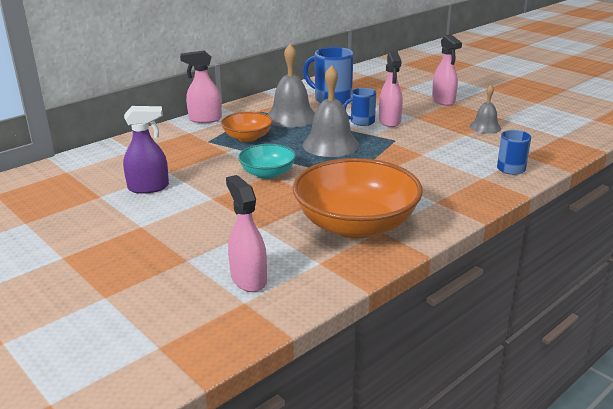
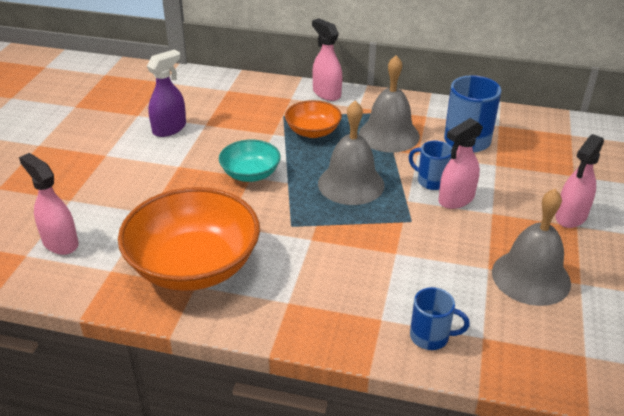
camera: 55 degrees right, 10 degrees up
(149, 187) = (169, 128): purple spray bottle -> purple spray bottle turned 90 degrees counterclockwise
(248, 279) = (60, 242): pink spray bottle -> pink spray bottle turned 75 degrees counterclockwise
(485, 127) = (531, 277): grey bell -> grey bell, size x1.74

